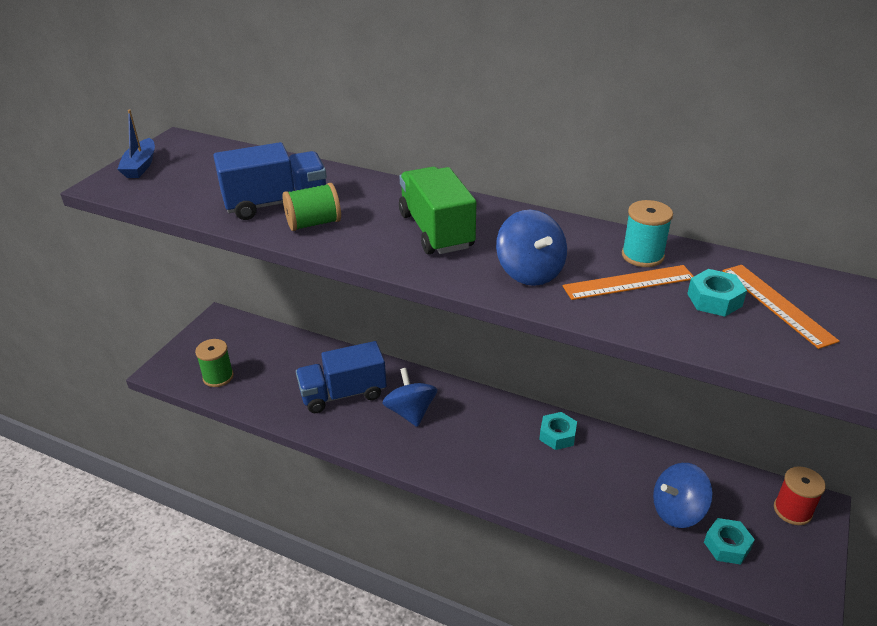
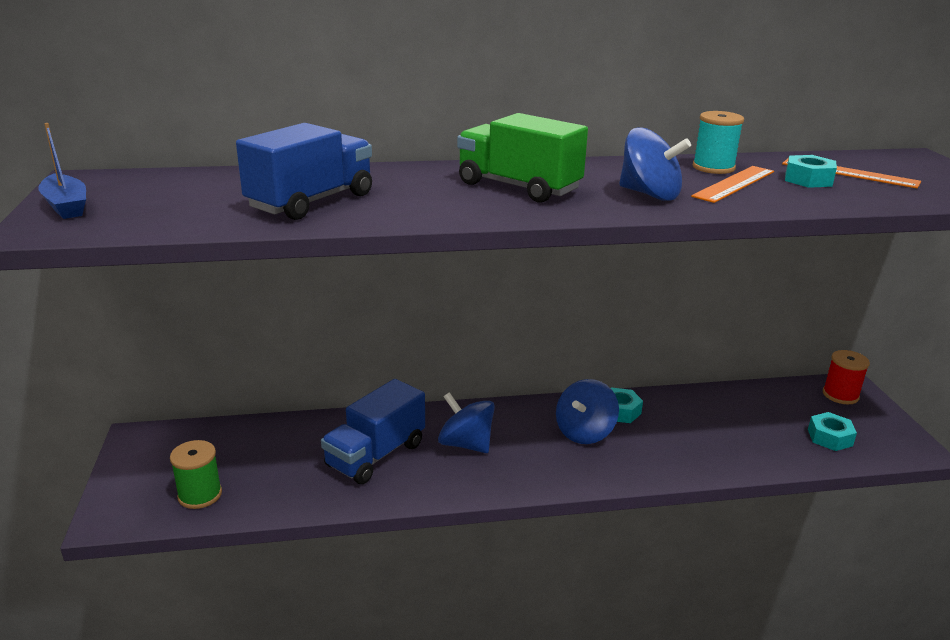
camera: 35 degrees left, 10 degrees down
(314, 223) = (383, 207): green spool -> none
(677, 511) = (770, 428): blue spinning top -> blue spinning top (584, 432)

